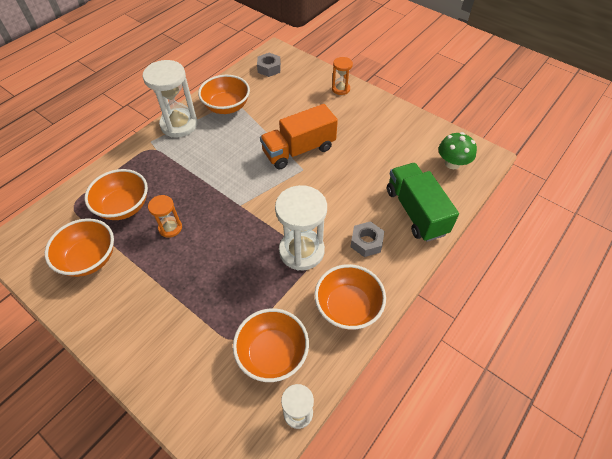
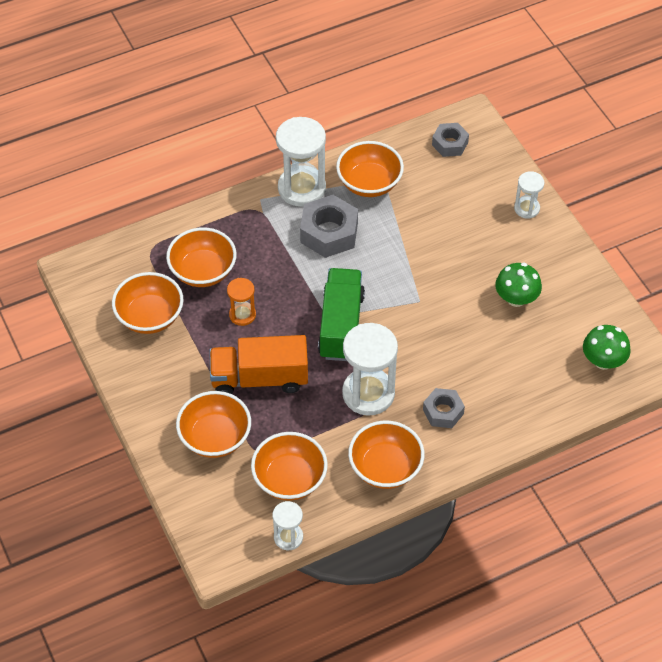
camera: 25 degrees right, 0 degrees up
(188, 343) = (215, 437): none -> orange bowl
(213, 146) = (329, 233): none -> grey nut
(299, 150) = (427, 275): orange truck -> orange truck (259, 378)
(341, 89) = (526, 208): orange hourglass -> white hourglass
(368, 144) = (516, 298): none -> green mushroom
(415, 211) = (519, 400): green truck -> green truck (341, 326)

